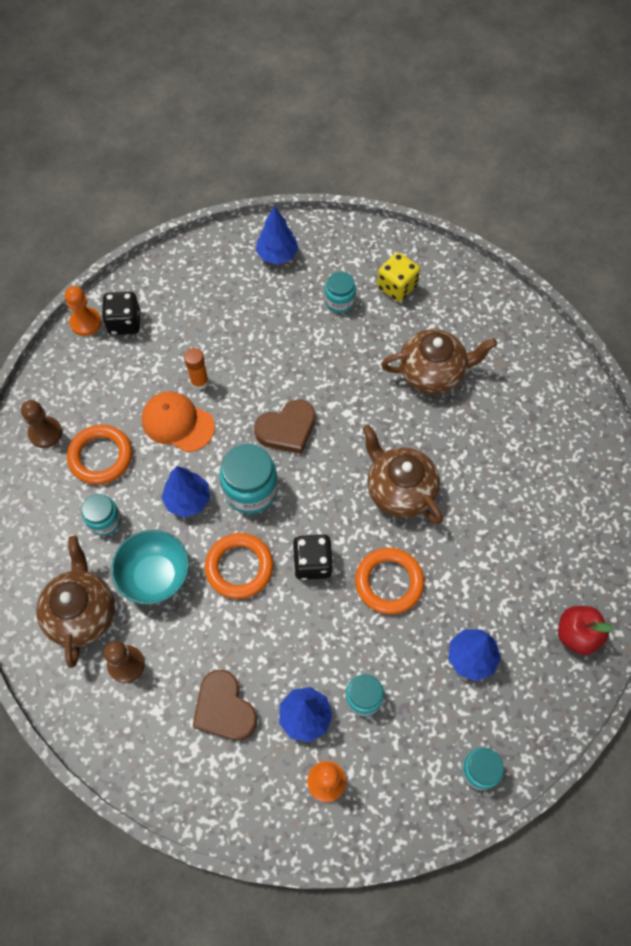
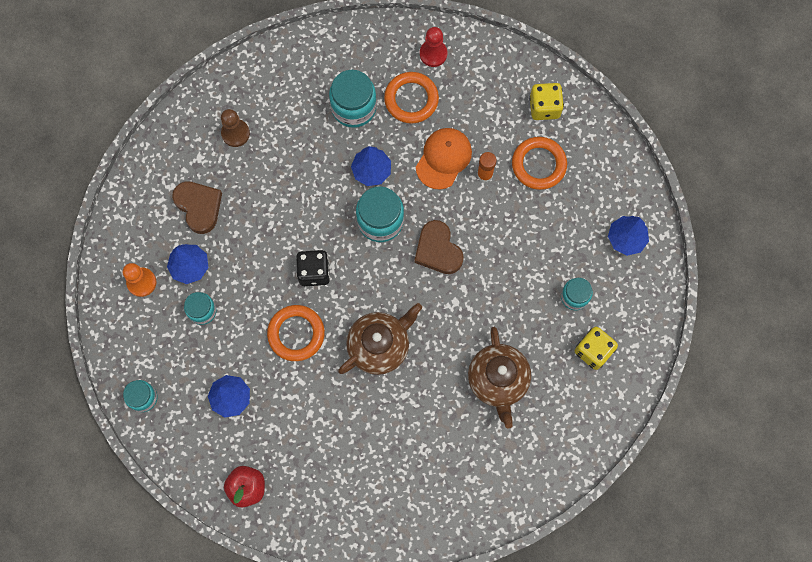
camera: 90 degrees right, 10 degrees up
(45, 433) = (433, 54): brown pawn -> red pawn
(82, 612) = (277, 98): brown teapot -> none
(86, 322) = (543, 75): orange pawn -> none
(104, 520) = (354, 107): turquoise jar -> turquoise jar, size x1.64
(124, 323) = (544, 107): black dice -> yellow dice
(155, 576) = (305, 150): turquoise bowl -> none
(224, 708) = (199, 207): brown heart -> brown heart turned 90 degrees clockwise
(239, 567) = (311, 214): orange ring -> orange ring (538, 165)

